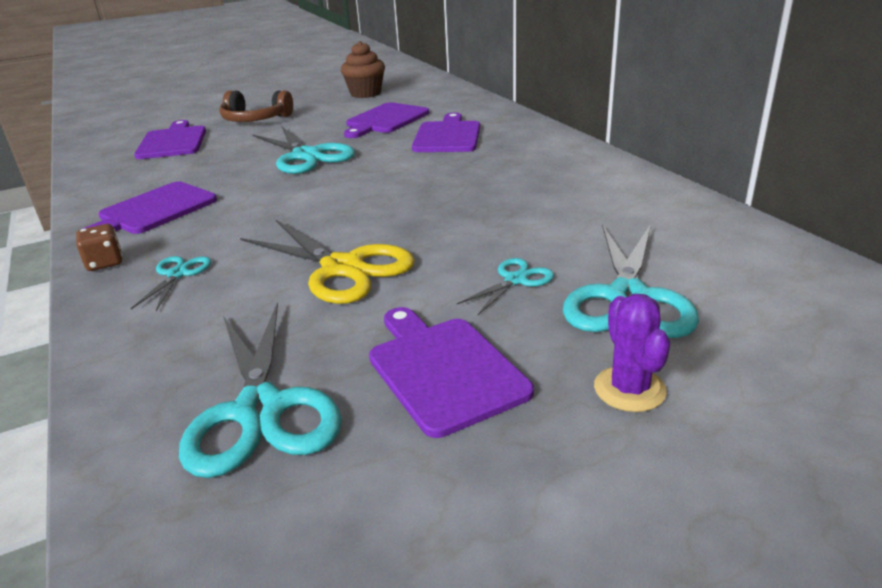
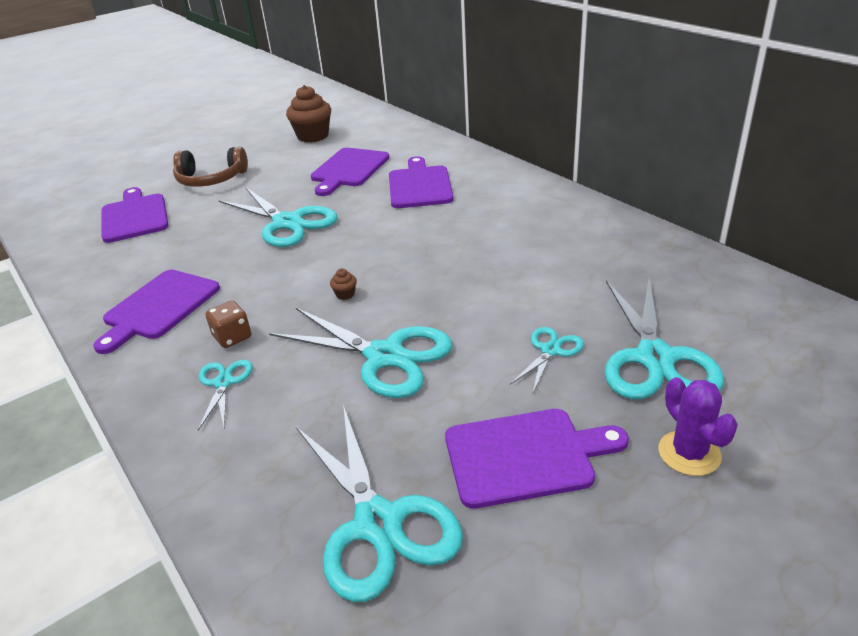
camera: 10 degrees left, 5 degrees up
(105, 263) = (140, 378): brown dice -> brown dice (232, 337)
(330, 215) = (345, 294): none -> brown cupcake
(342, 268) = (384, 356): yellow scissors -> turquoise scissors
(443, 370) = (525, 456): purple cutting board -> purple cutting board turned 120 degrees clockwise

